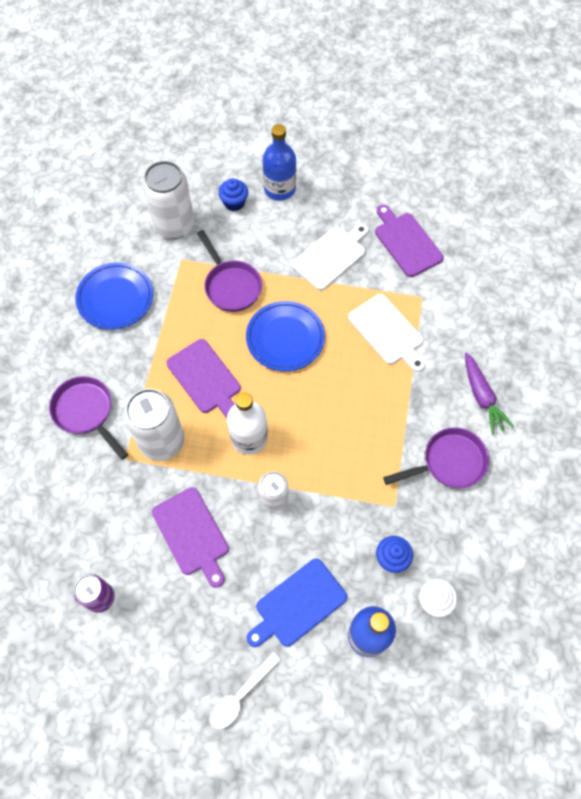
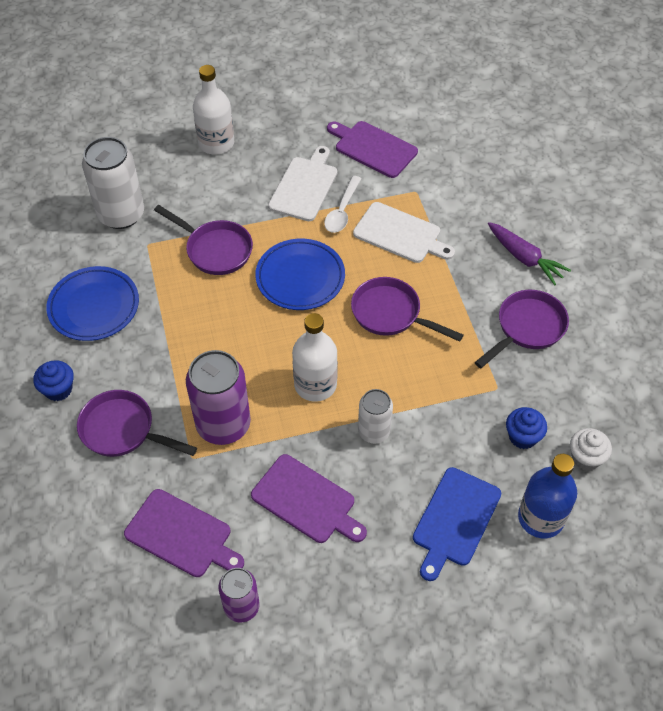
camera: 25 degrees left, 10 degrees down
(162, 441) = (223, 425): white can -> purple can
(205, 379) = (237, 347): purple cutting board -> purple cutting board (182, 535)
(234, 203) = (175, 172): blue cupcake -> blue cupcake (58, 389)
(240, 695) = (445, 633): white spoon -> white spoon (342, 211)
(279, 189) = (216, 143): blue bottle -> white bottle
(341, 401) = (390, 314): none -> purple pan

